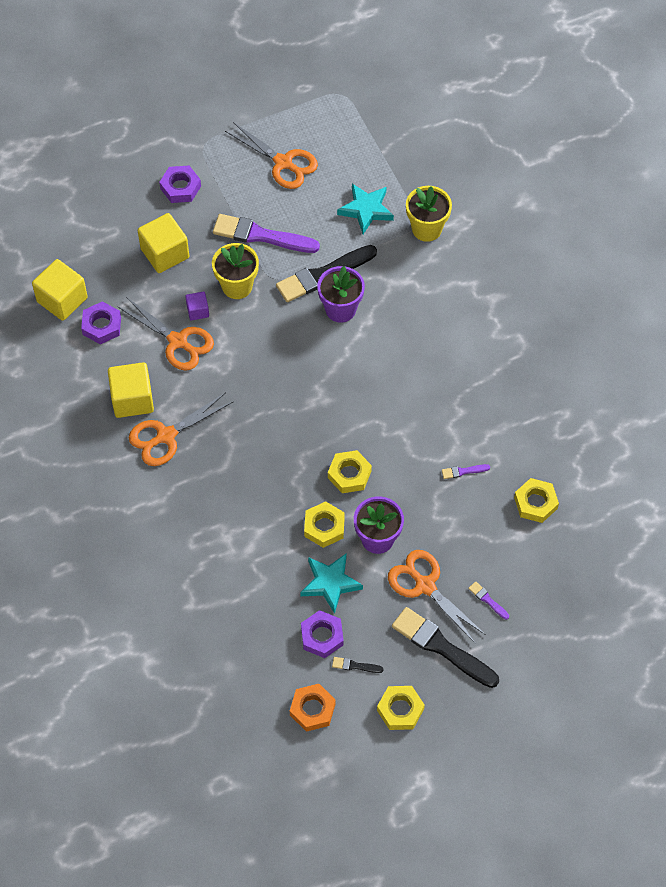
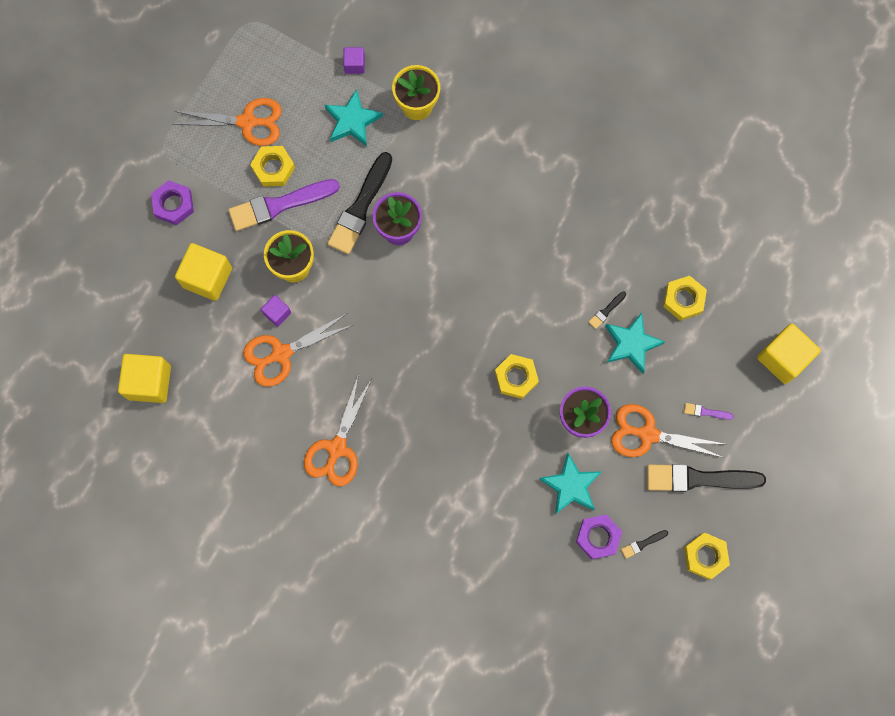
camera: 35 degrees left, 15 degrees up
(102, 326) = (203, 383): purple nut -> none
(132, 399) = (282, 434): yellow cube -> yellow cube (783, 358)
(178, 341) = (281, 353): orange scissors -> orange scissors turned 150 degrees clockwise
(312, 709) = (636, 606): orange nut -> none
(324, 527) = (530, 439): yellow nut -> yellow nut (273, 168)
(400, 171) = (354, 64): none -> purple cube
(463, 471) = (606, 311): purple brush -> black brush
(465, 509) = (631, 344): none -> turquoise star

